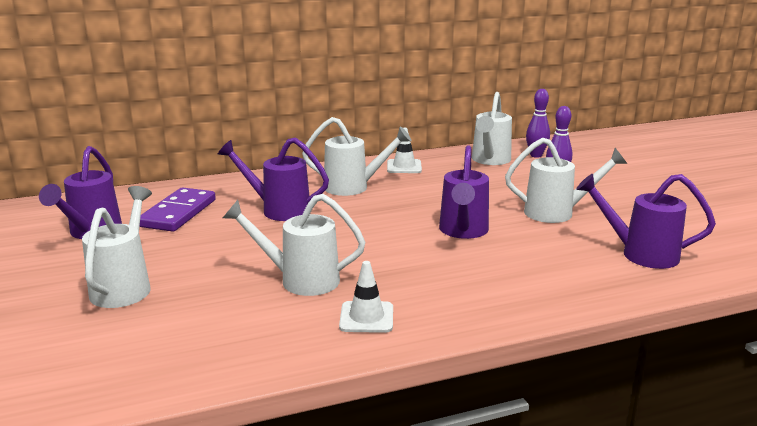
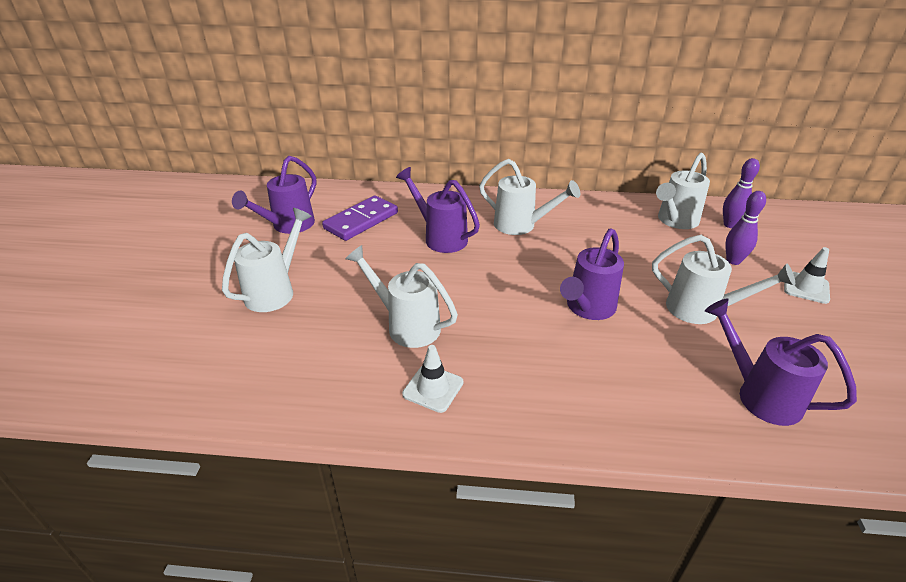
camera: 25 degrees right, 15 degrees up
(404, 167) = (583, 210): white traffic cone -> white traffic cone (806, 287)

